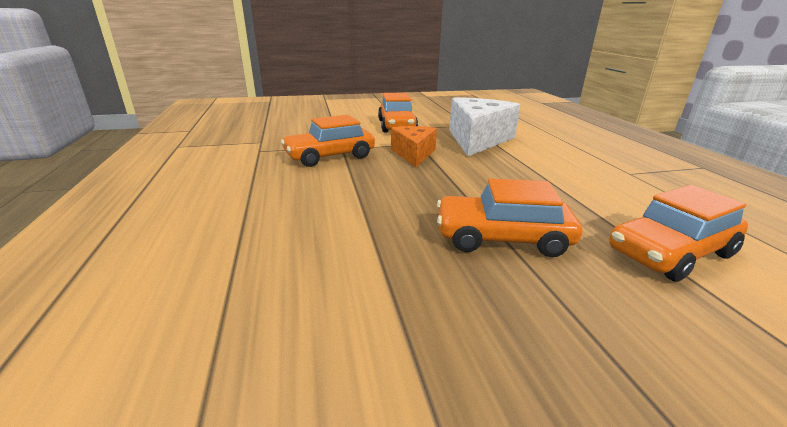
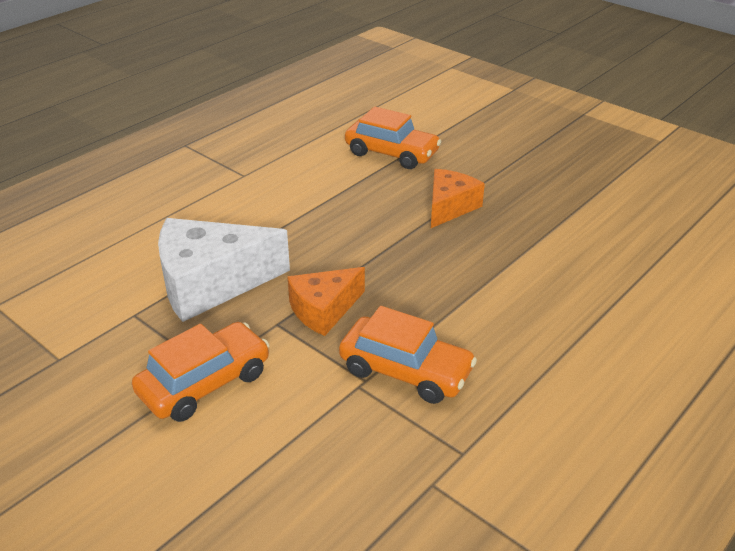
camera: 125 degrees left, 10 degrees up
(502, 238) = (449, 207): orange car -> orange cheese

